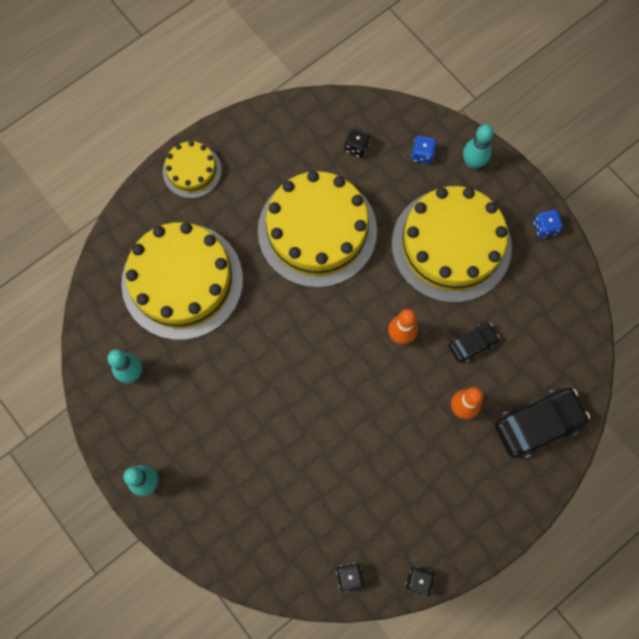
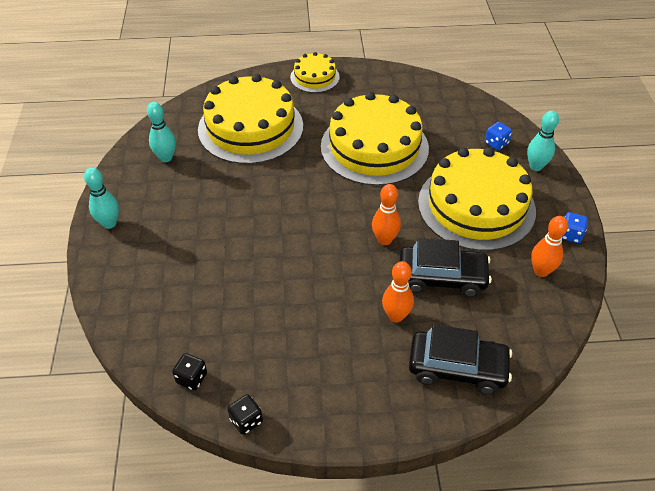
camera: 35 degrees right, 25 degrees down
(357, 147) = (446, 117): black dice -> none
(472, 344) = (442, 277): black car -> black car, size x1.79
(544, 284) = (541, 271): none -> orange bowling pin

